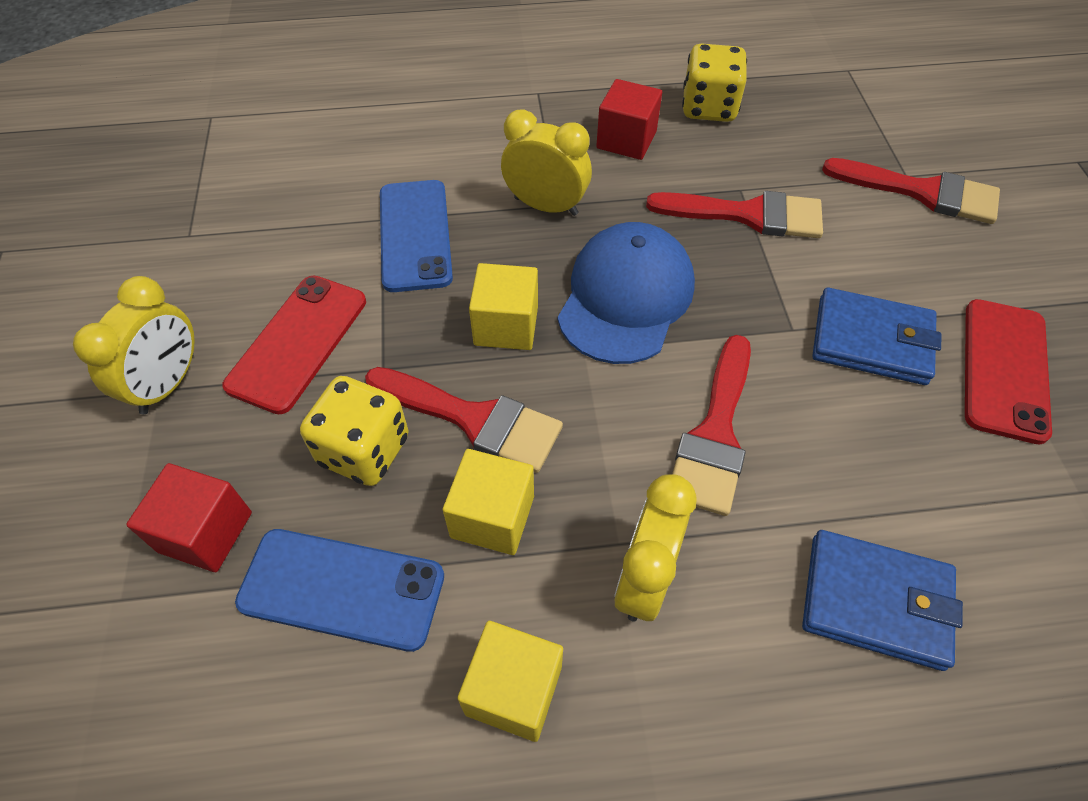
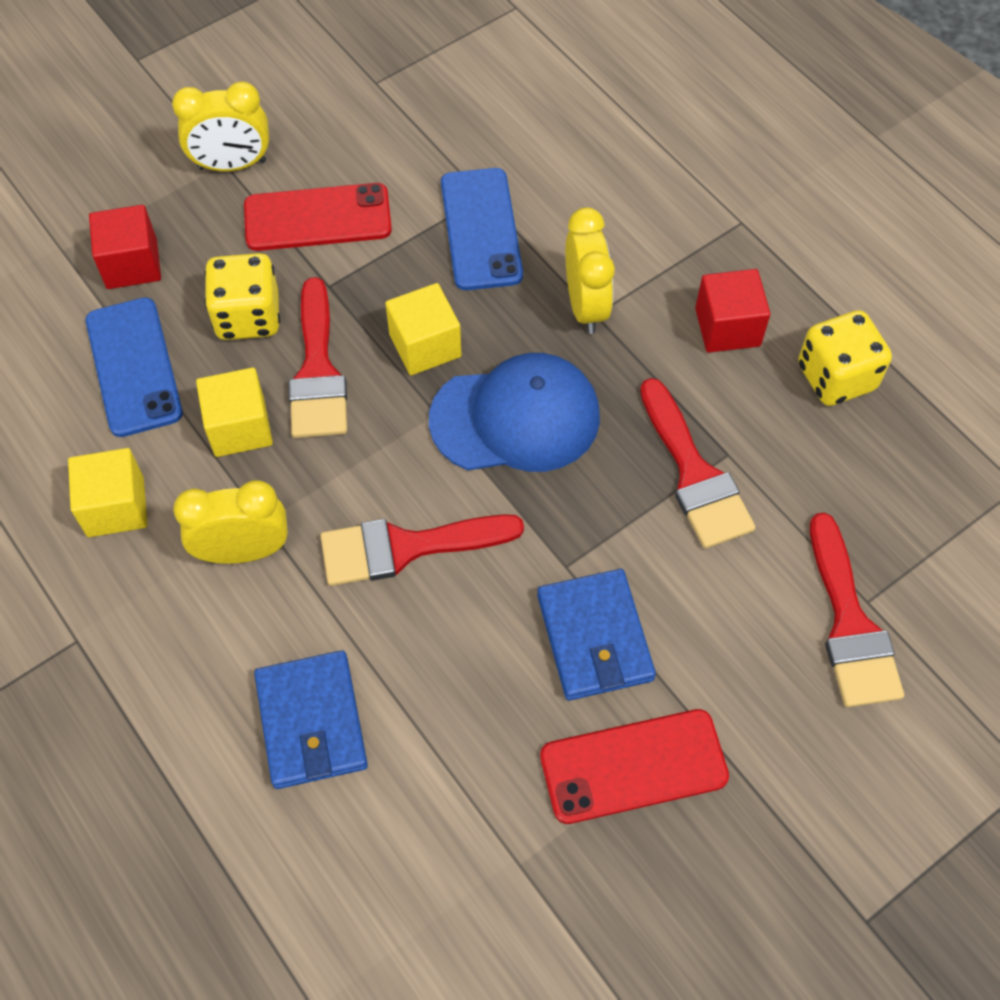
camera: 60 degrees right, 5 degrees up
(415, 235) = (481, 229): blue phone -> blue phone turned 60 degrees counterclockwise

